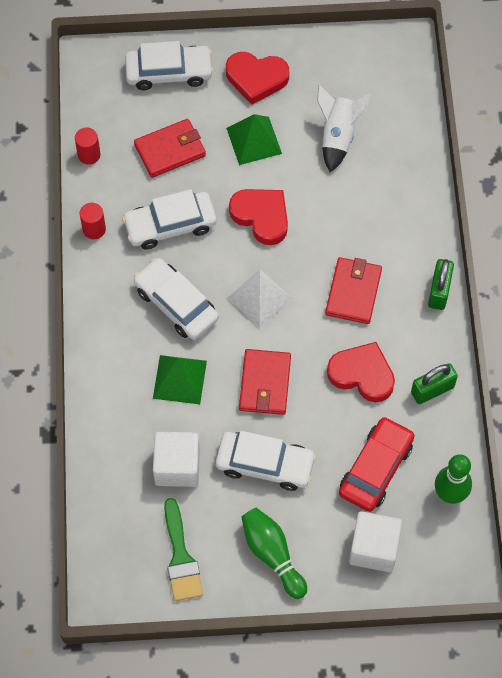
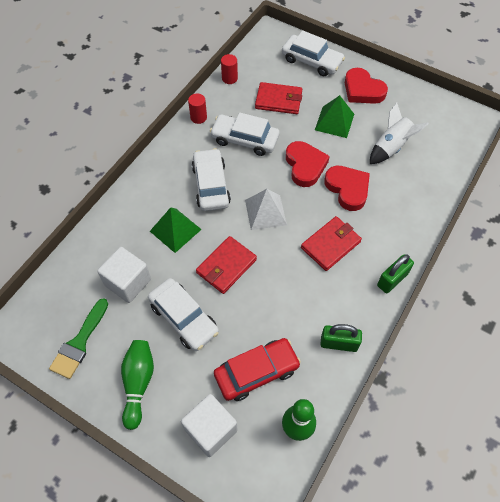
camera: 35 degrees right, 5 degrees down
(362, 374) = (296, 301): red heart -> red heart (347, 189)

